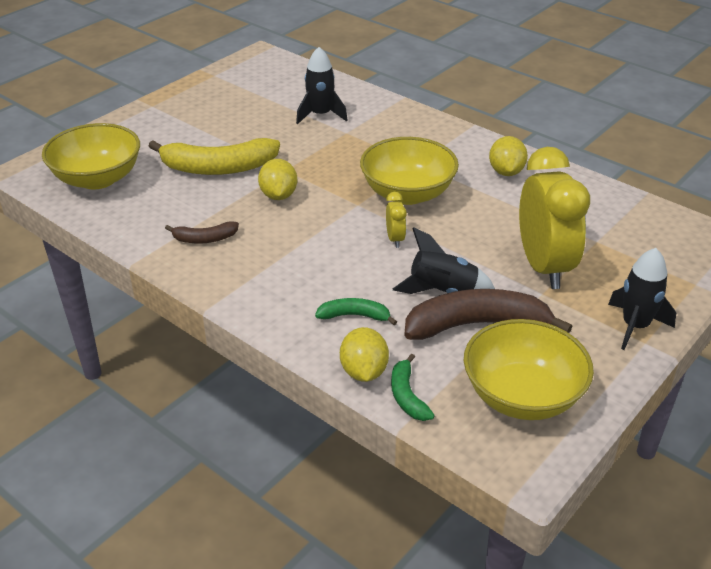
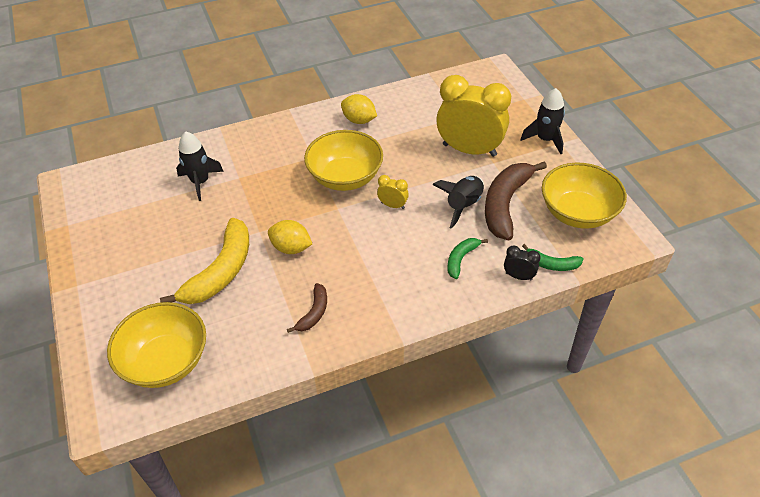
camera: 60 degrees left, 10 degrees up
(364, 371) = (518, 276): yellow lemon -> black clock

